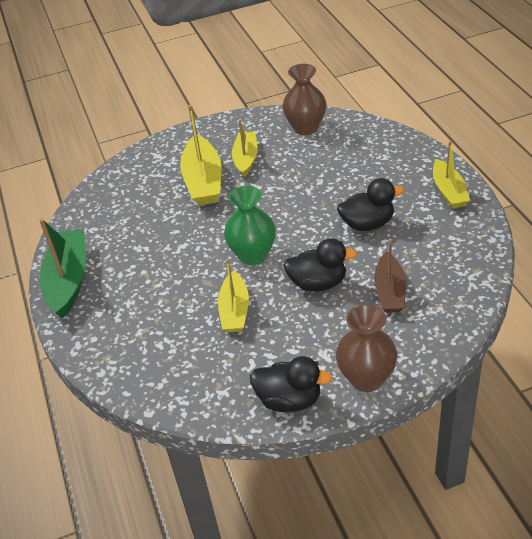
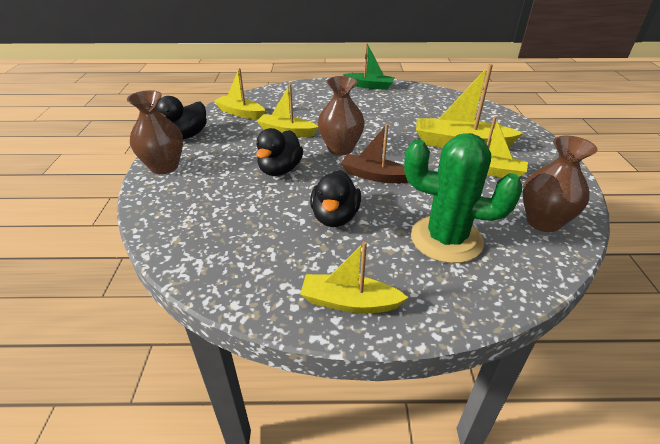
camera: 105 degrees right, 5 degrees down
(68, 280) = (369, 86): green boat -> green boat, size x0.65
(203, 377) = (240, 113): none -> yellow boat
(253, 255) = (340, 149): green vase -> brown vase
(356, 165) = (446, 239): none -> green cactus
(390, 291) = (234, 203): brown boat -> brown boat (374, 176)

